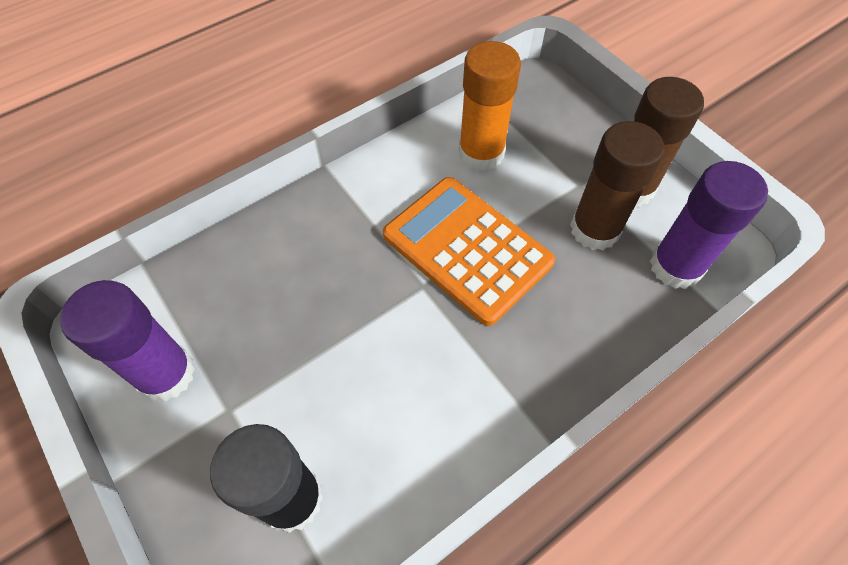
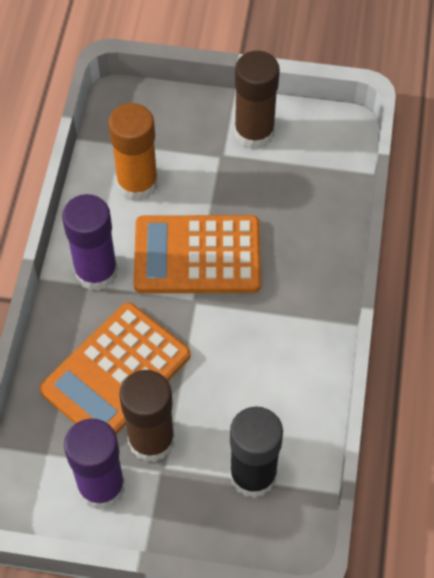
camera: 45 degrees left, 0 degrees up
(290, 288) = (116, 373): none -> orange calculator
(595, 229) = (260, 179): brown glue stick -> brown glue stick (151, 440)
(675, 266) = (326, 165): purple glue stick -> purple glue stick (96, 272)

